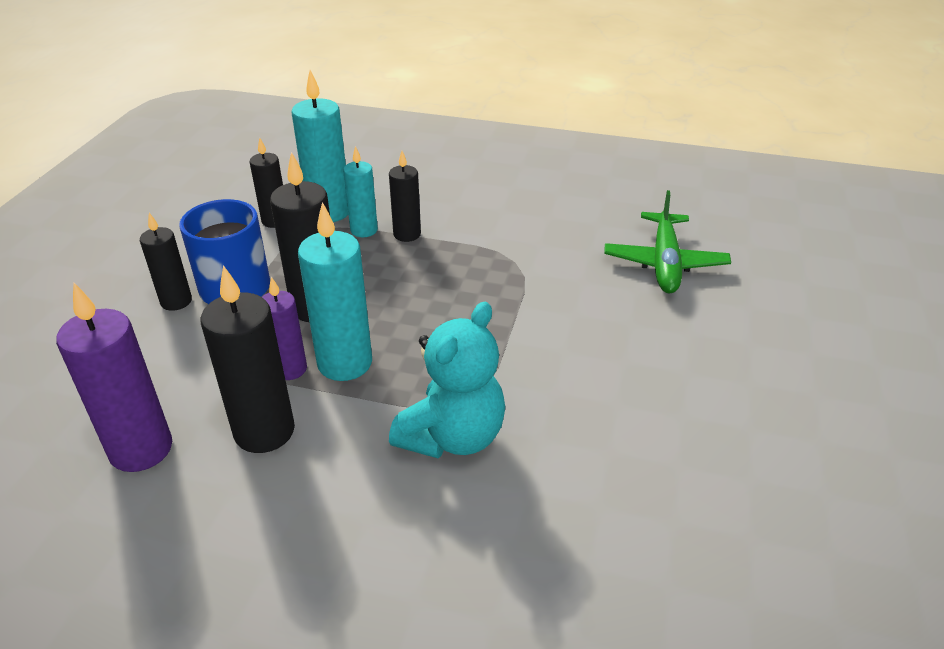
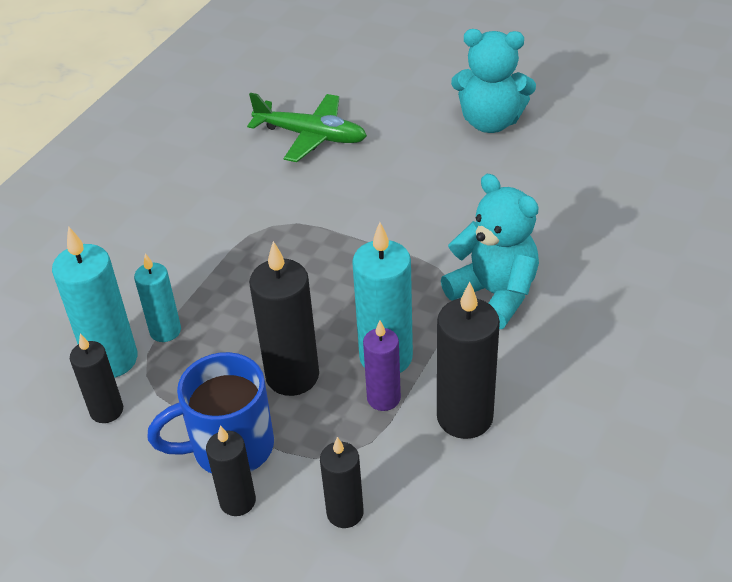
camera: 75 degrees left, 5 degrees up
(141, 449) = (470, 512): purple candle -> none
(407, 234) = (190, 297): black candle -> black candle (345, 513)
(776, 400) = (490, 122): none -> turquoise teddy bear

